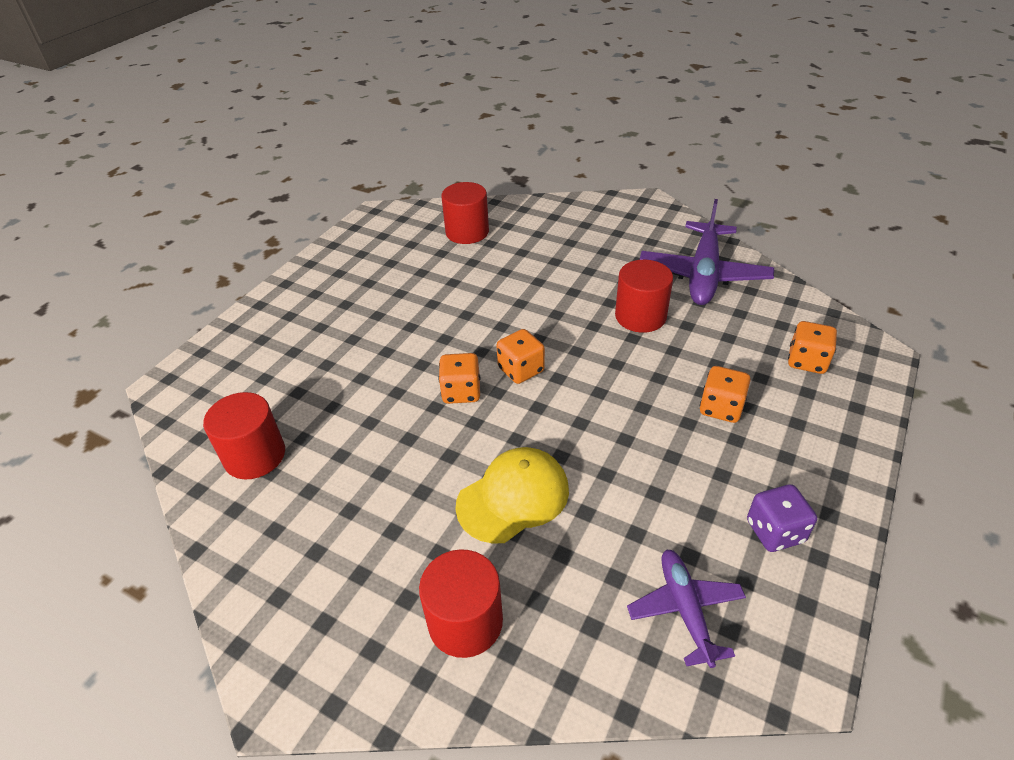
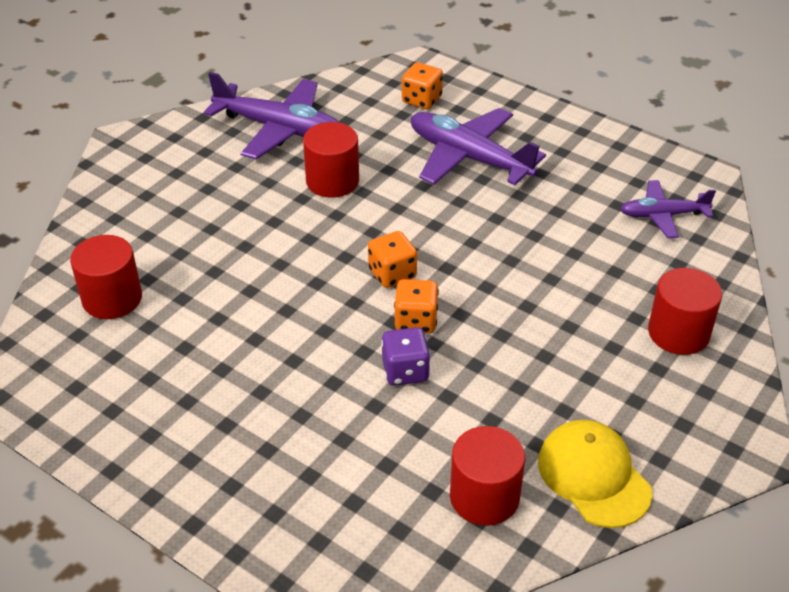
camera: 85 degrees left, 0 degrees up
(513, 497) = (556, 294): yellow cap -> yellow cap (593, 476)
(720, 408) = (468, 157): orange dice -> purple plane
(775, 531) = (597, 159): purple dice -> purple dice (405, 371)

